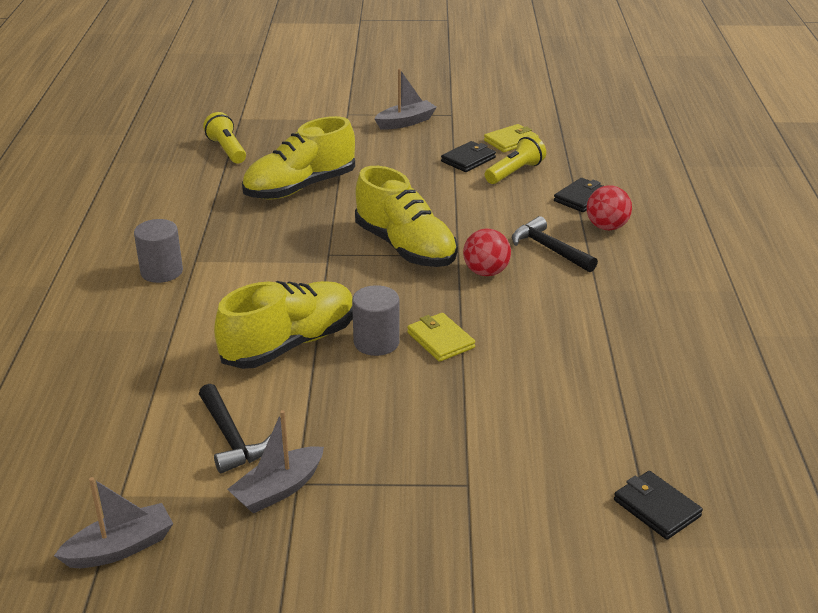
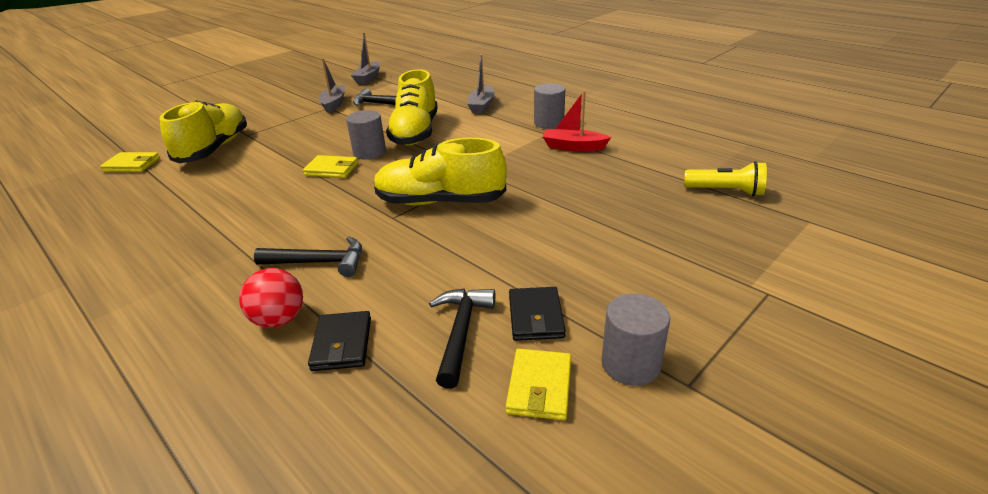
camera: 135 degrees right, 0 degrees up
(213, 234) = (573, 147): none -> red boat
(300, 187) = (602, 197): yellow shoe -> yellow shoe (214, 149)
(406, 122) = (697, 326): grey boat -> grey boat (482, 106)
(460, 128) = (630, 364): none -> grey cylinder
(486, 272) = (353, 217): red ball -> none
(515, 172) = (461, 332): yellow flashlight -> black hammer
(656, 508) = (132, 165): black wallet -> yellow wallet

